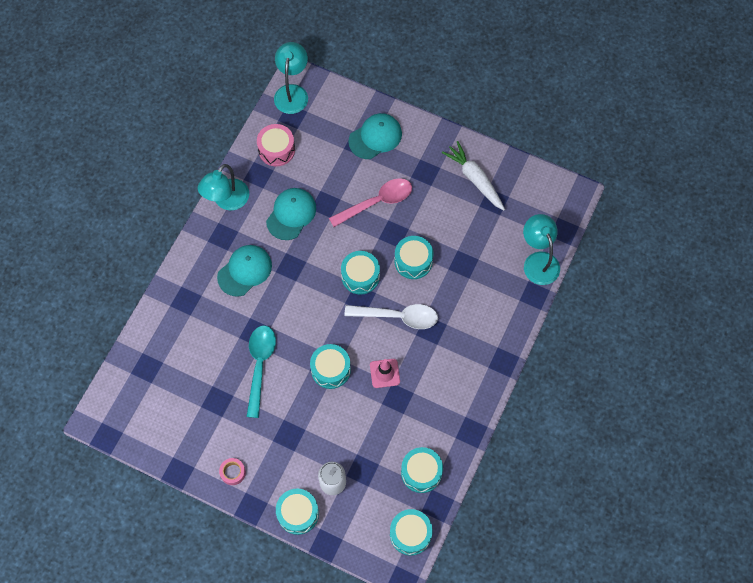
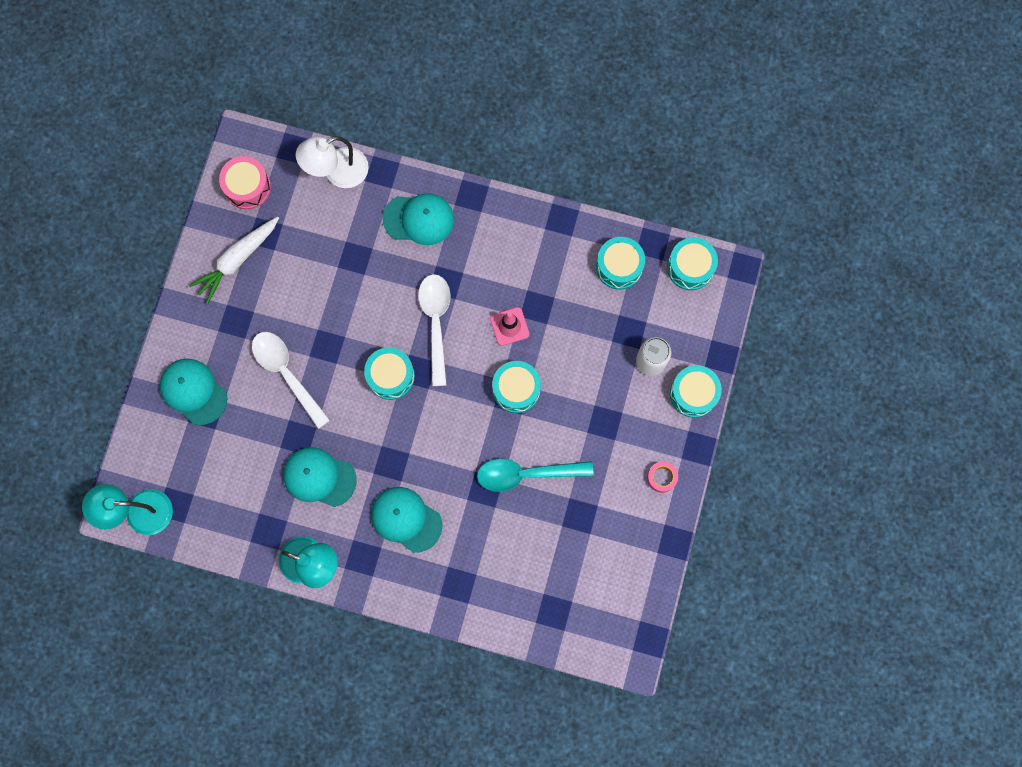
camera: 100 degrees left, 10 degrees up
(276, 150) = (229, 515): pink drum -> pink drum (247, 187)
(377, 202) = (287, 374): pink spoon -> white spoon
(413, 261) = (361, 316): turquoise drum -> none
(488, 317) = (419, 219): none -> turquoise cap
(538, 261) = (337, 172): turquoise lamp -> white lamp

